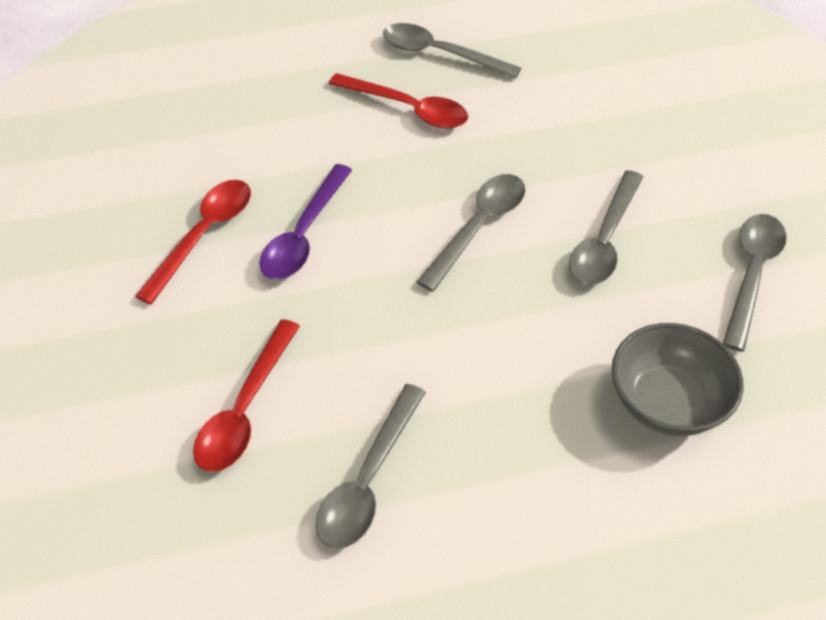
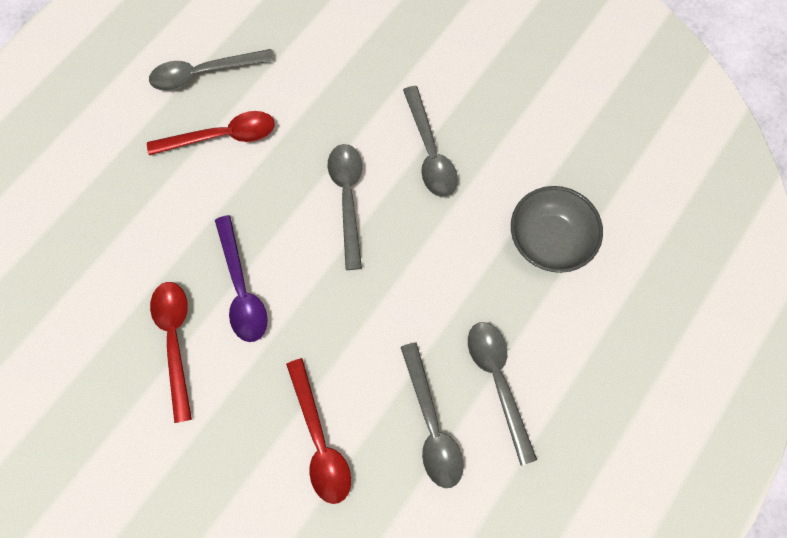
camera: 40 degrees left, 20 degrees up
(751, 274) = (529, 115): grey spoon -> grey spoon (498, 381)

